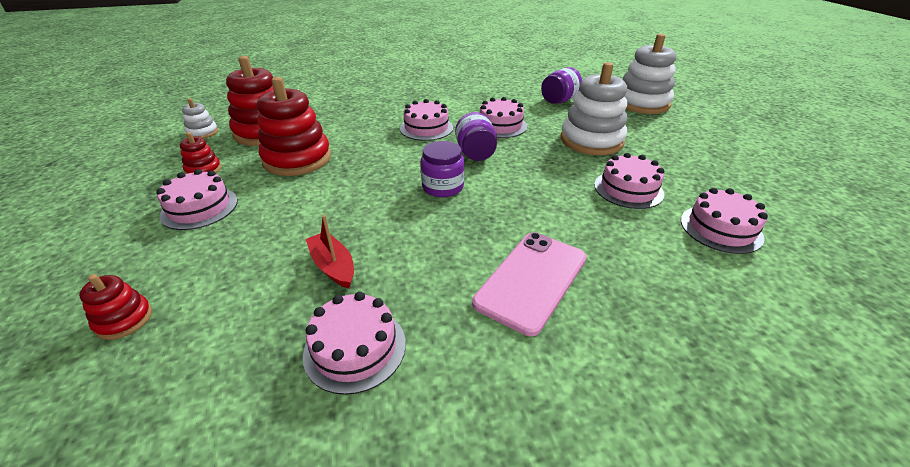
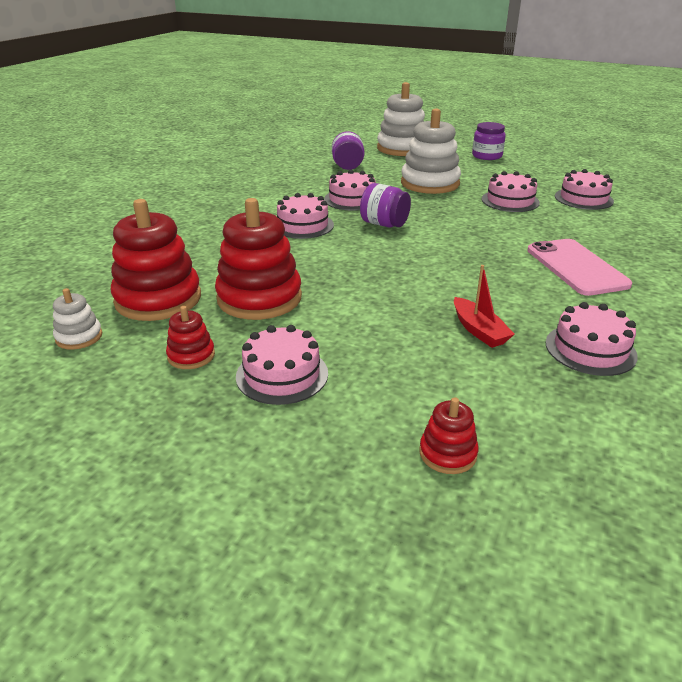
camera: 50 degrees left, 5 degrees down
(333, 266) = (479, 330): red boat -> red boat turned 120 degrees counterclockwise
(443, 187) = (418, 253): purple jar -> purple jar (487, 156)

